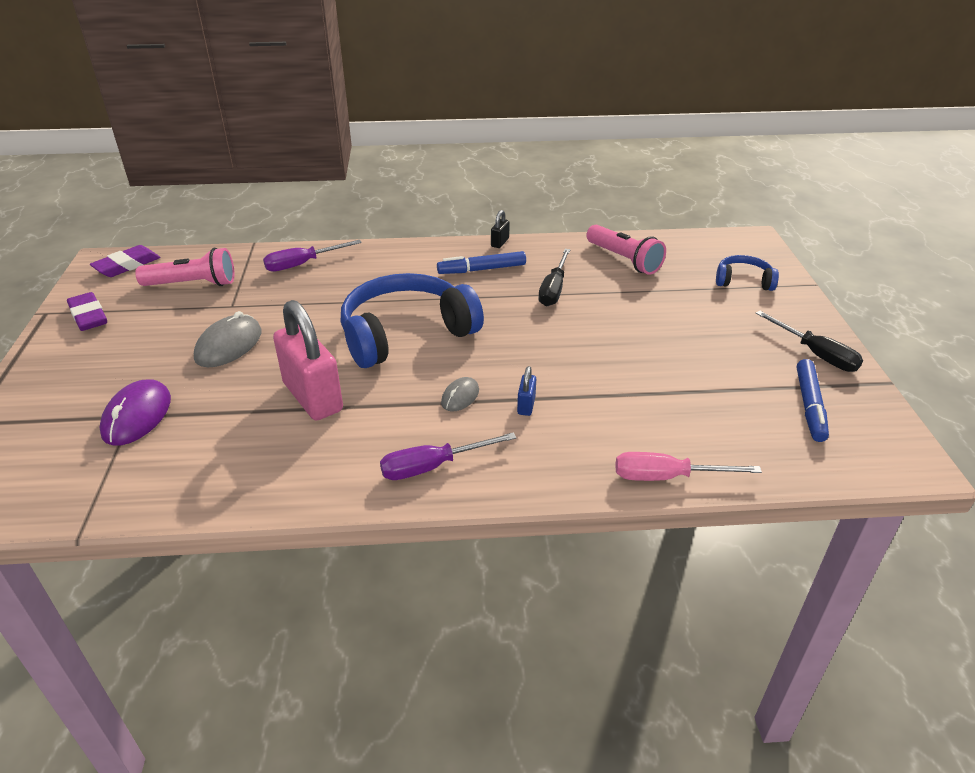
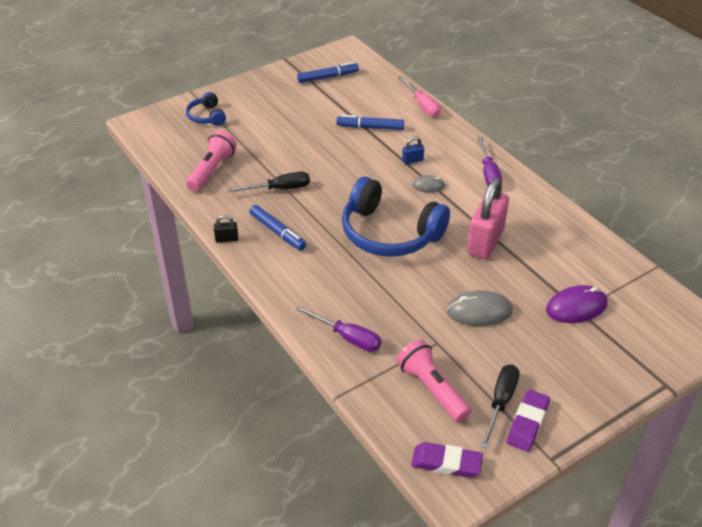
camera: 120 degrees left, 5 degrees up
(433, 466) = (488, 173): purple screwdriver -> purple screwdriver turned 45 degrees clockwise
(636, 397) = (370, 127): none -> blue marker
(815, 354) = (276, 81): black screwdriver -> black screwdriver (500, 402)

